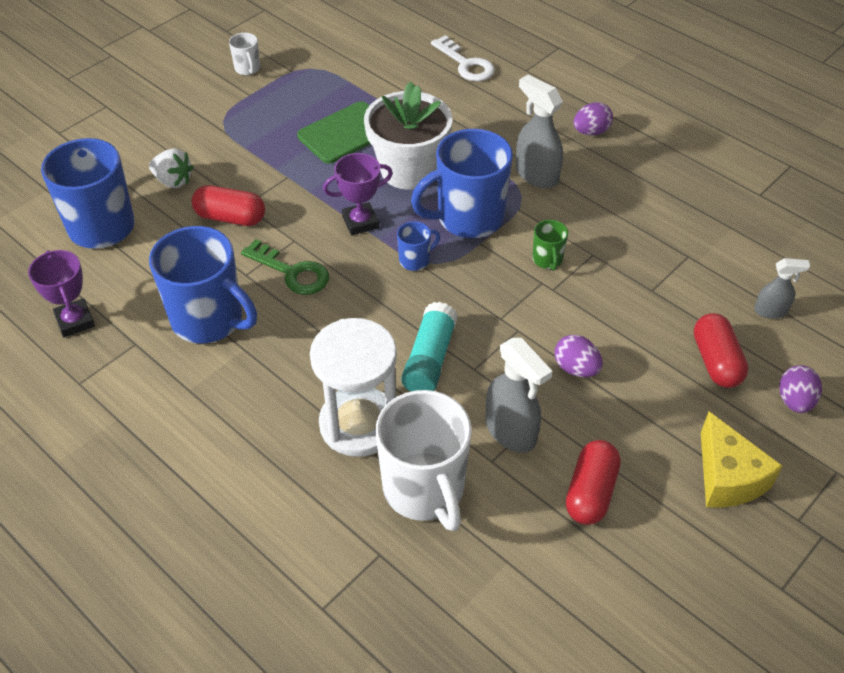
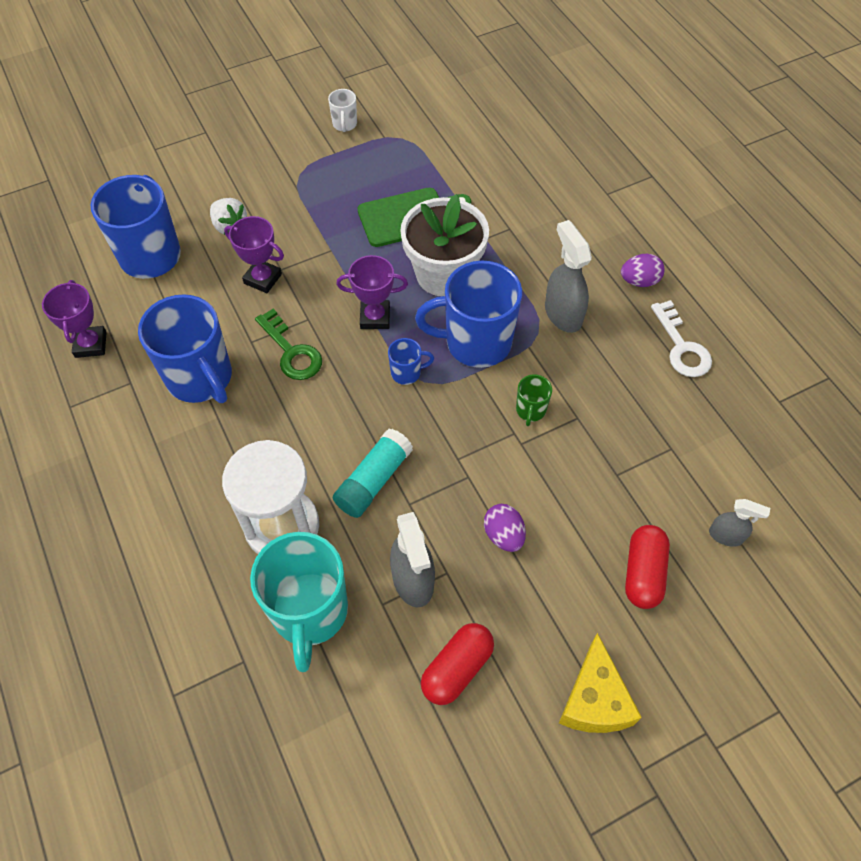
camera: 20 degrees right, 10 degrees up
(230, 217) = (263, 279): red capsule -> purple trophy
(424, 490) = (309, 612): white mug -> turquoise mug
(466, 64) = (551, 171): white key -> white key (682, 347)
(794, 401) = (701, 642): purple egg -> none

